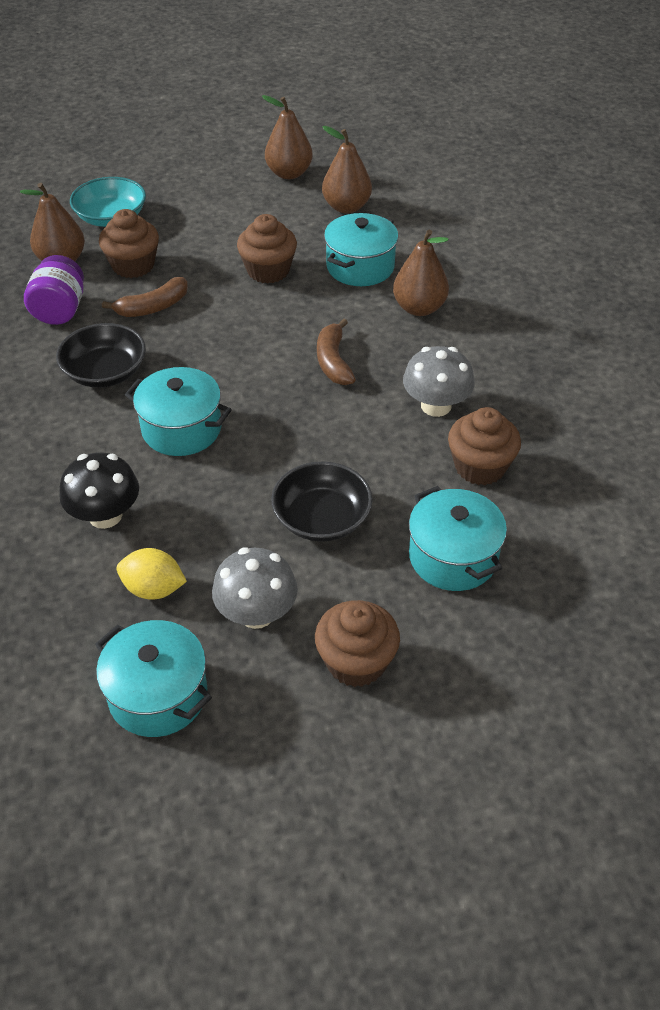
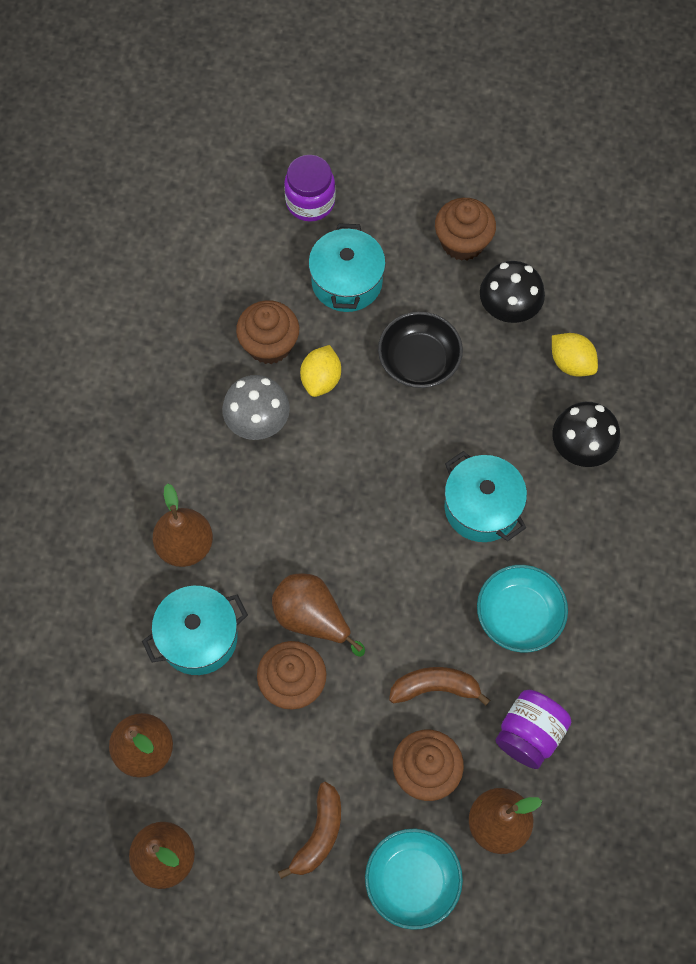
camera: 150 degrees left, 20 degrees up
(105, 372) = (519, 615): black bowl -> turquoise bowl
(158, 695) = (601, 283): turquoise pot -> none
(256, 613) = (508, 308): grey mushroom -> black mushroom
(281, 307) = (312, 618): none -> brown pear
(333, 361) = (309, 518): brown banana -> brown banana (319, 834)
(406, 460) = (321, 379): none -> yellow lemon
(563, 621) = (310, 202): none -> purple jar

